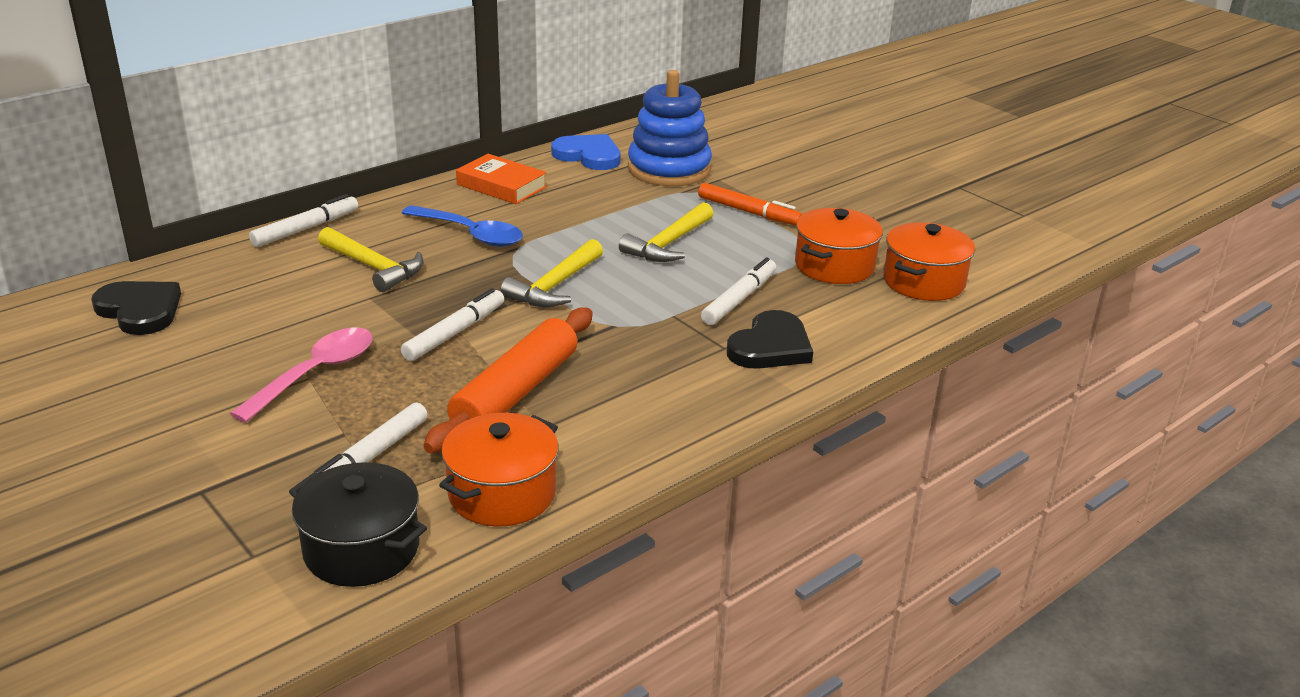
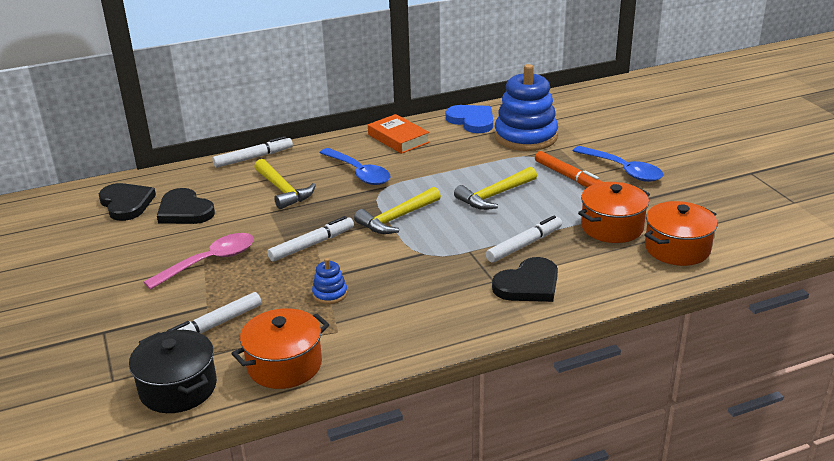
camera: 20 degrees right, 0 degrees up
(239, 310) = (184, 211): none -> black heart
(515, 393) = (330, 294): orange rolling pin -> blue stacking toy
(811, 198) = (623, 170): none -> blue spoon

